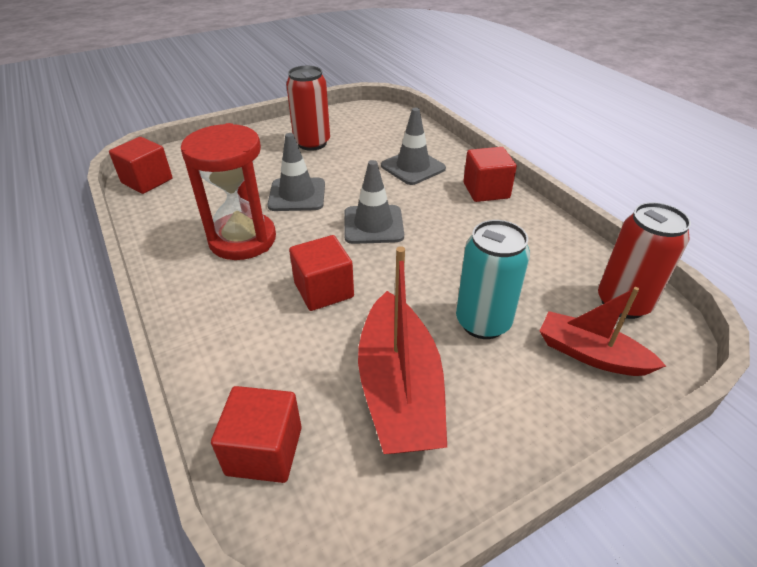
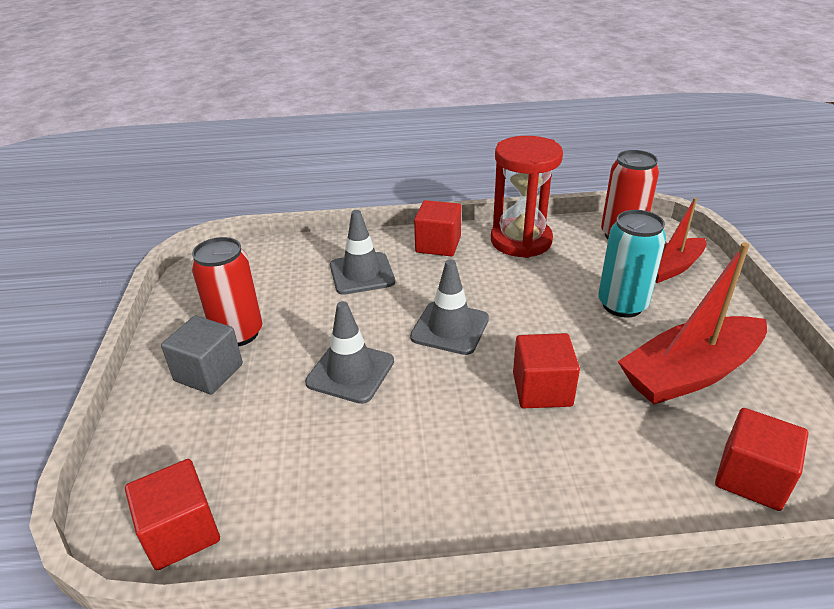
camera: 65 degrees left, 5 degrees down
(242, 239) = (415, 439): red hourglass -> red hourglass (521, 241)
(270, 146) = (209, 372): none -> grey cube
(399, 389) = (689, 373): red boat -> red boat turned 135 degrees clockwise

